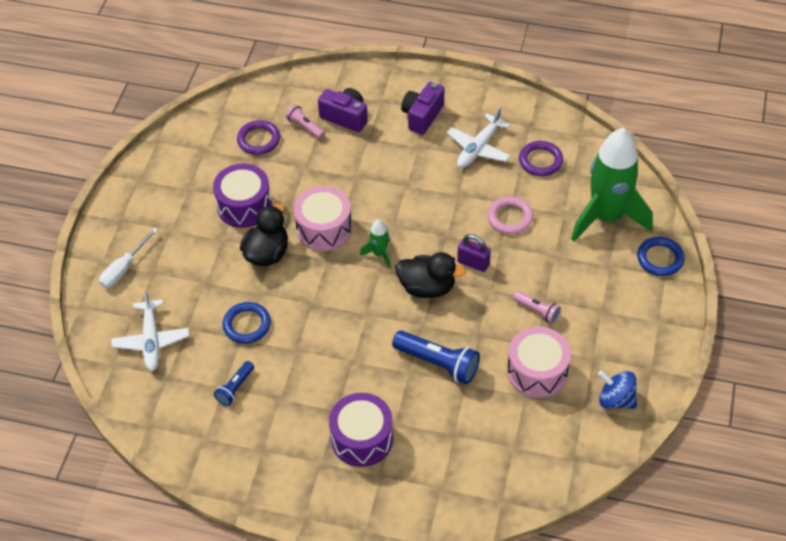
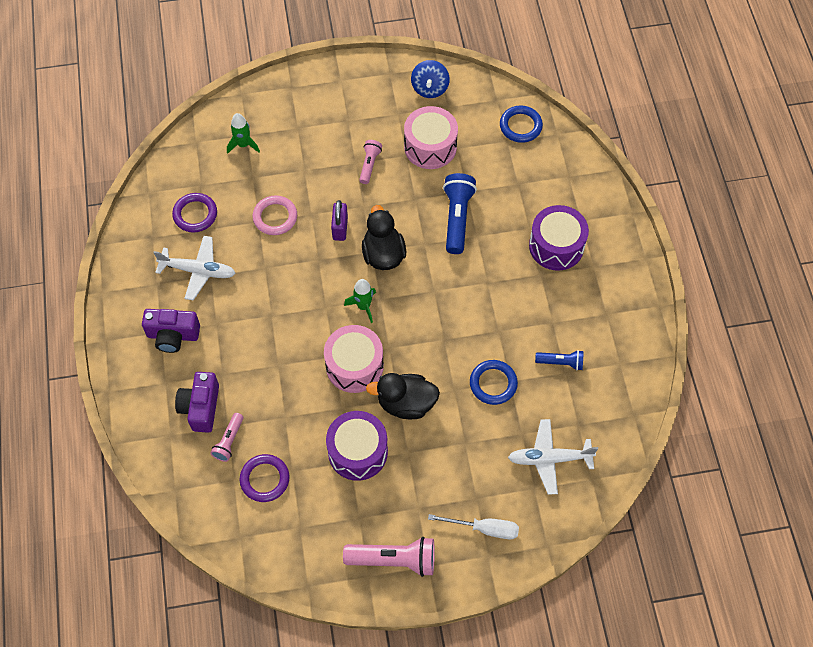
camera: 115 degrees left, 10 degrees up
(140, 200) = (394, 559): none -> pink flashlight
(151, 340) = (550, 459): white plane -> white plane turned 150 degrees counterclockwise
(606, 217) = (243, 145): green rocket -> green rocket, size x0.42
(660, 258) = (274, 95): blue ring -> blue ring (520, 126)

